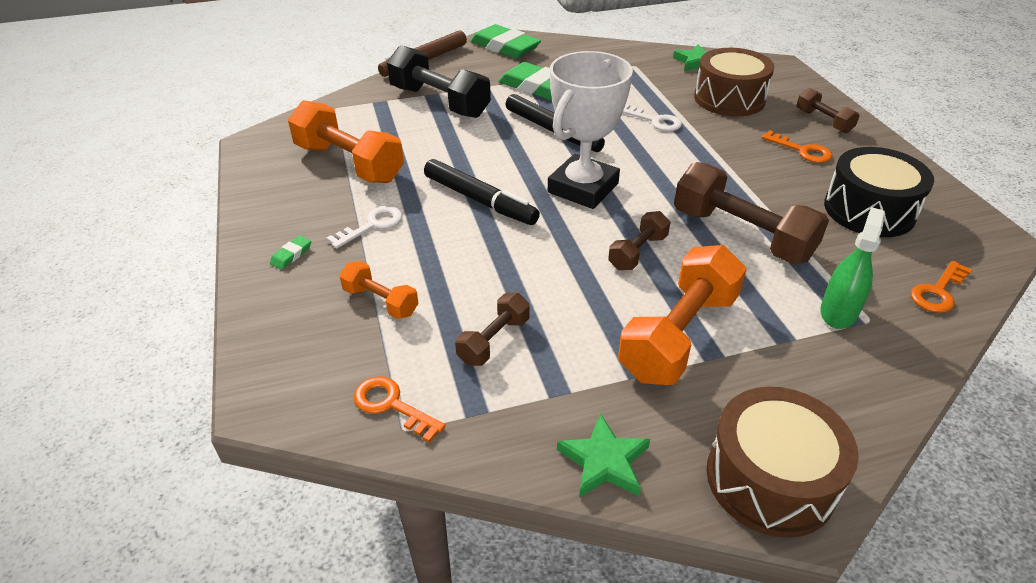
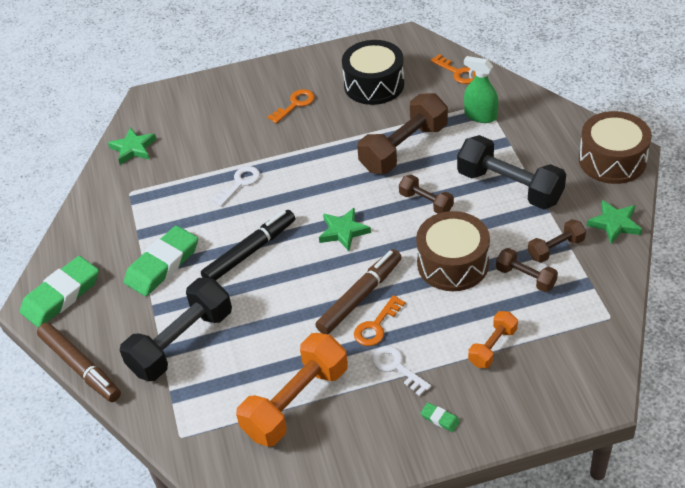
camera: 85 degrees left, 5 degrees up
(391, 405) = (591, 326): orange key -> orange key (376, 326)
(480, 200) = (360, 297): black marker -> brown marker
(583, 188) = (343, 231): white trophy -> green star
(679, 335) = (509, 187): orange dumbbell -> black dumbbell
(729, 99) = (207, 135): brown drum -> brown drum (452, 263)
(823, 121) = (252, 87): brown dumbbell -> brown dumbbell (555, 248)

